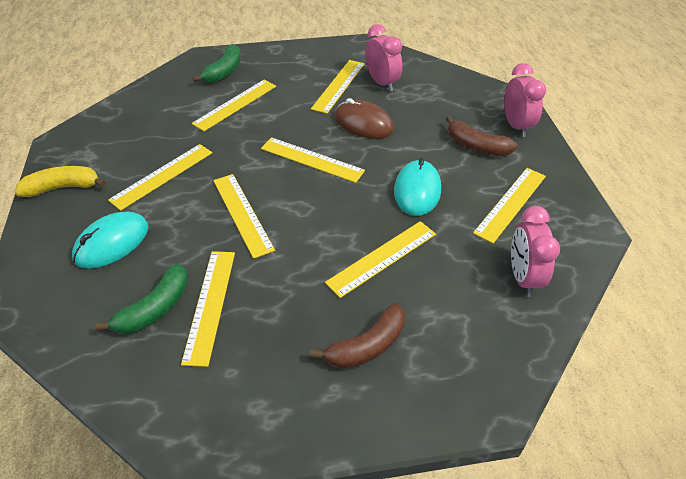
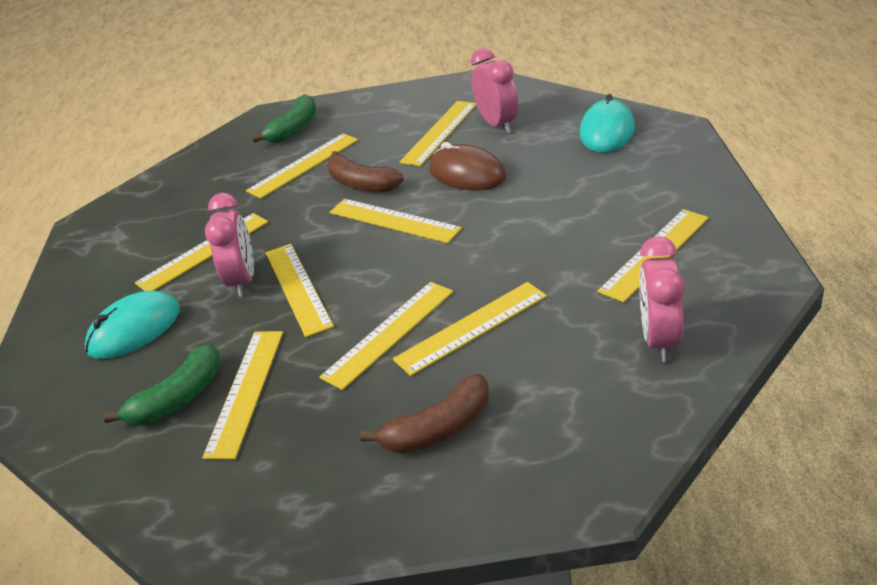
camera: 10 degrees right, 10 degrees down
(63, 187) = (83, 273): yellow banana -> none
(319, 259) = (389, 333): none -> yellow ruler
(417, 190) = (528, 247): turquoise mouse -> turquoise mouse (607, 131)
(476, 146) = (616, 189): brown banana -> brown banana (361, 184)
(516, 126) = (675, 160): pink clock -> pink clock (243, 280)

